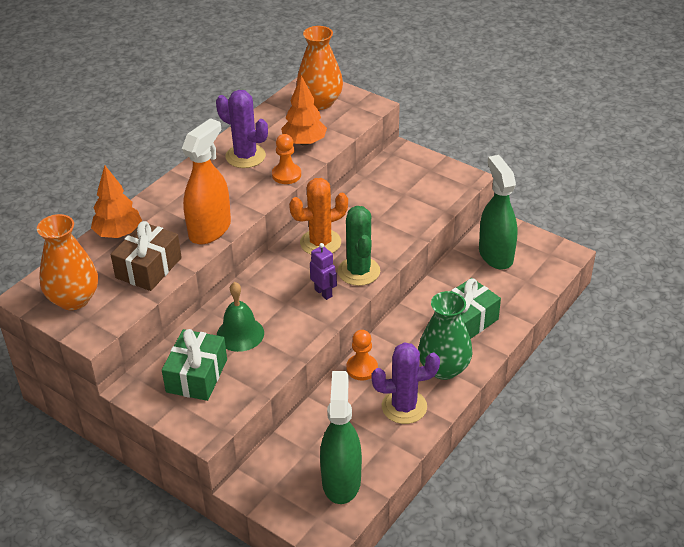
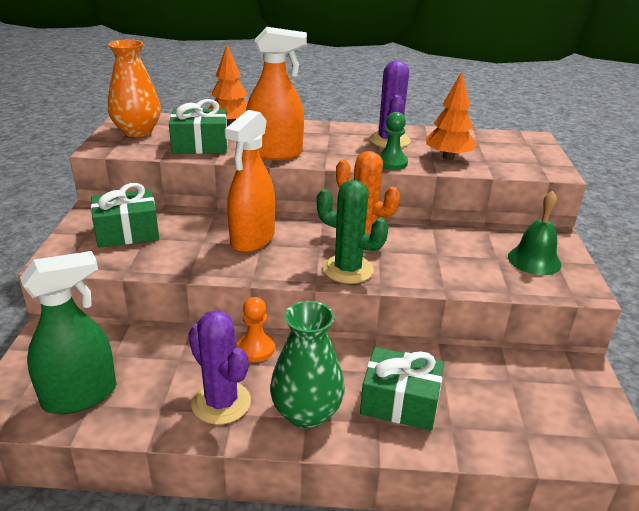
camera: 55 degrees right, 10 degrees down
(148, 268) = (200, 145): brown gift -> green gift
(240, 334) = (198, 235): green bell -> green bell (534, 260)
(274, 305) = (252, 239): none -> orange spray bottle
(286, 175) = (391, 163): orange pawn -> green pawn
(320, 102) = (514, 148): orange vase -> none
(323, 293) = (295, 260): purple robot -> none
(359, 271) = (348, 269): green cactus -> green cactus turned 75 degrees clockwise
(495, 255) = (534, 385): green spray bottle -> none

